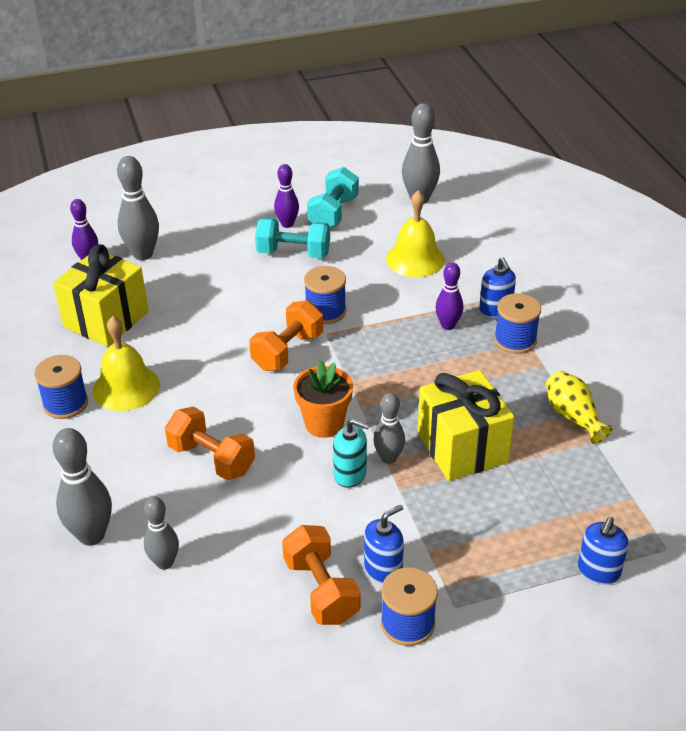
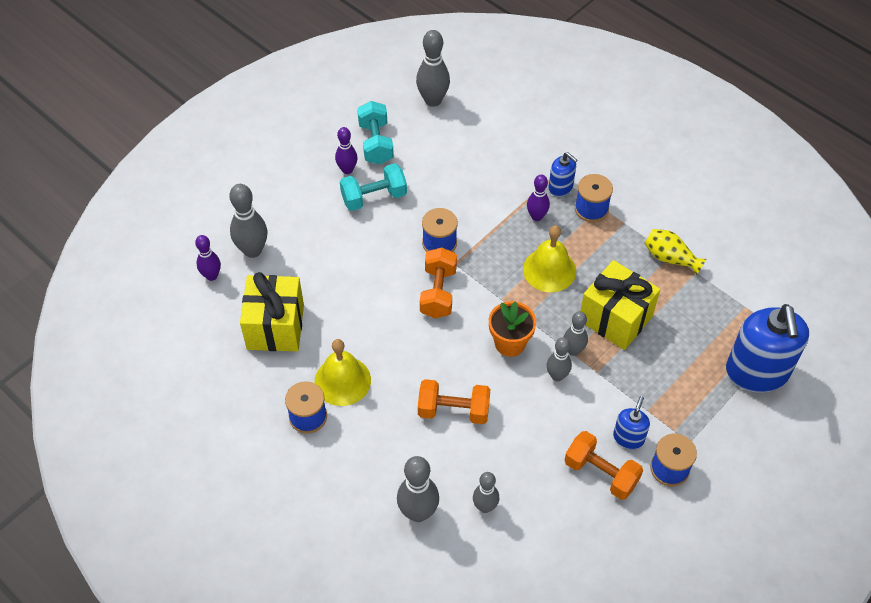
camera: 30 degrees left, 15 degrees up
(350, 474) = (557, 376): turquoise soap dispenser -> grey bowling pin
(415, 259) = (471, 163): yellow bell -> yellow bell (549, 270)
(598, 571) = (757, 372): blue soap dispenser -> blue soap dispenser, size x2.09

